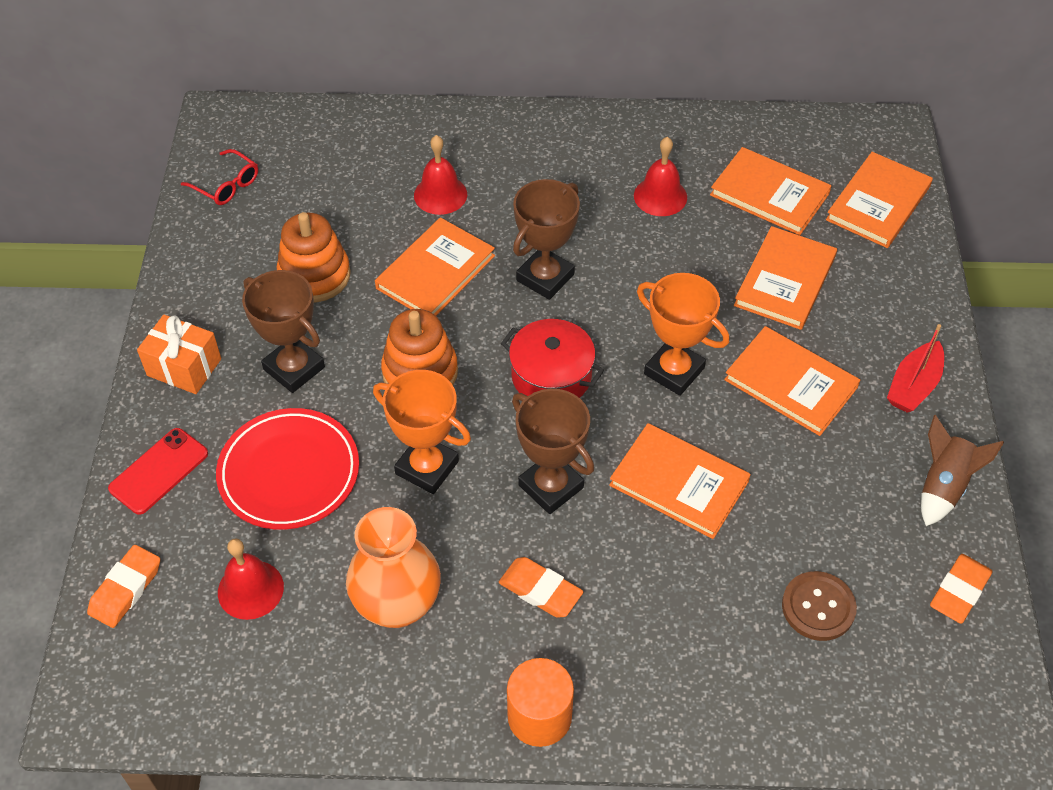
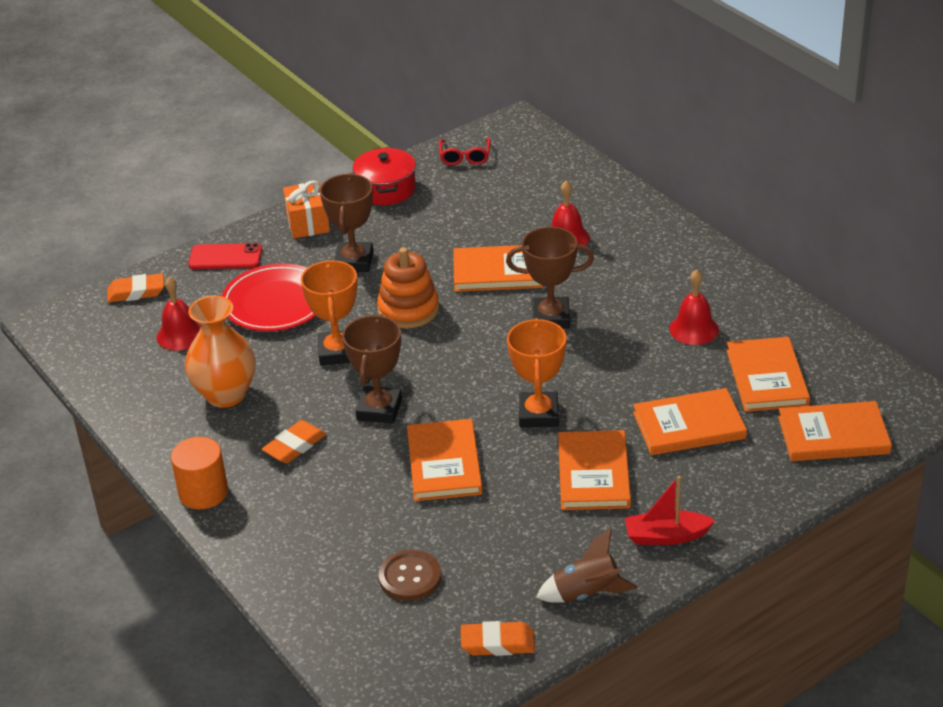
camera: 55 degrees right, 15 degrees down
(314, 275) = (435, 228): orange stacking toy -> none
(540, 590) = (295, 446): orange eraser -> orange eraser turned 45 degrees clockwise
(551, 376) = (469, 363): red pot -> red pot (386, 189)

